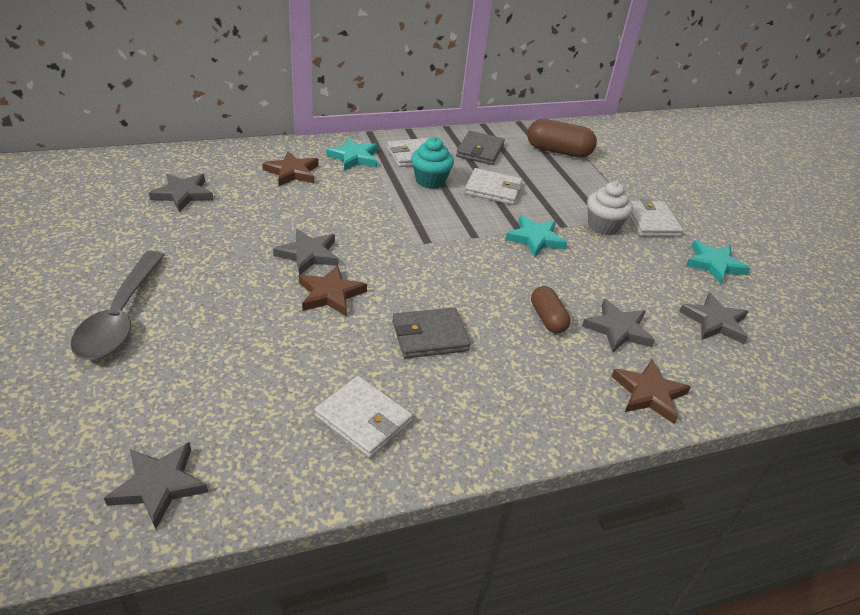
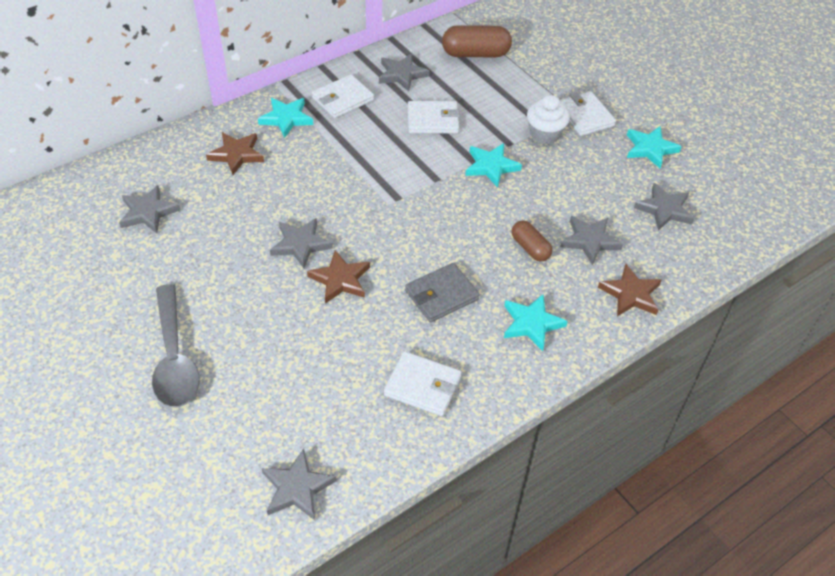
camera: 15 degrees left, 10 degrees up
(430, 181) = (371, 126): turquoise cupcake -> none
(480, 151) = (402, 74): grey wallet -> grey star
(519, 391) = (531, 324): none -> turquoise star

